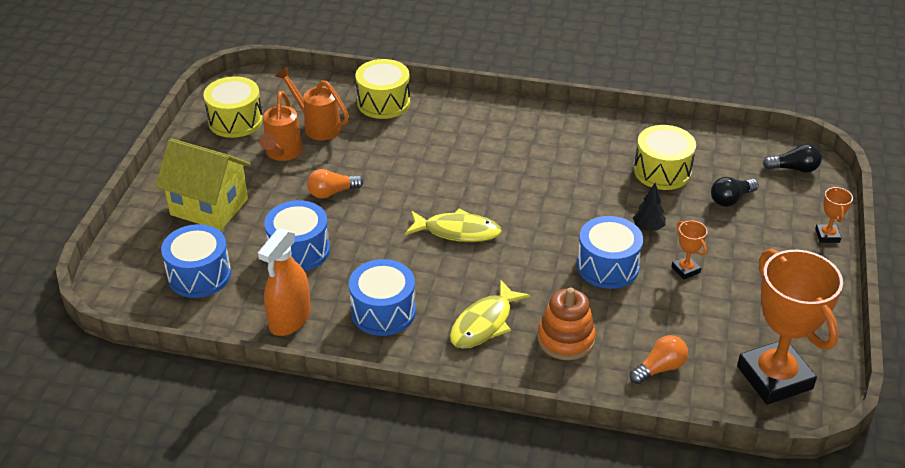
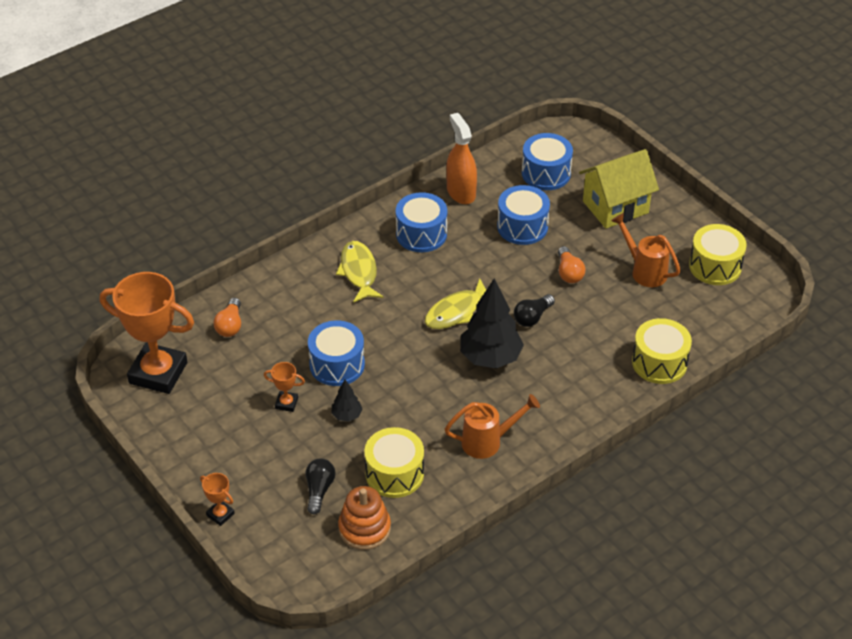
camera: 130 degrees right, 5 degrees up
(317, 126) = (663, 307): orange watering can -> orange watering can (488, 441)
(332, 192) = (569, 273): orange light bulb -> orange light bulb turned 150 degrees clockwise
(486, 185) = (490, 358): none -> black tree
(566, 339) = (302, 300): orange stacking toy -> orange stacking toy (364, 528)
(794, 169) = (304, 564): black light bulb -> black light bulb (532, 317)

